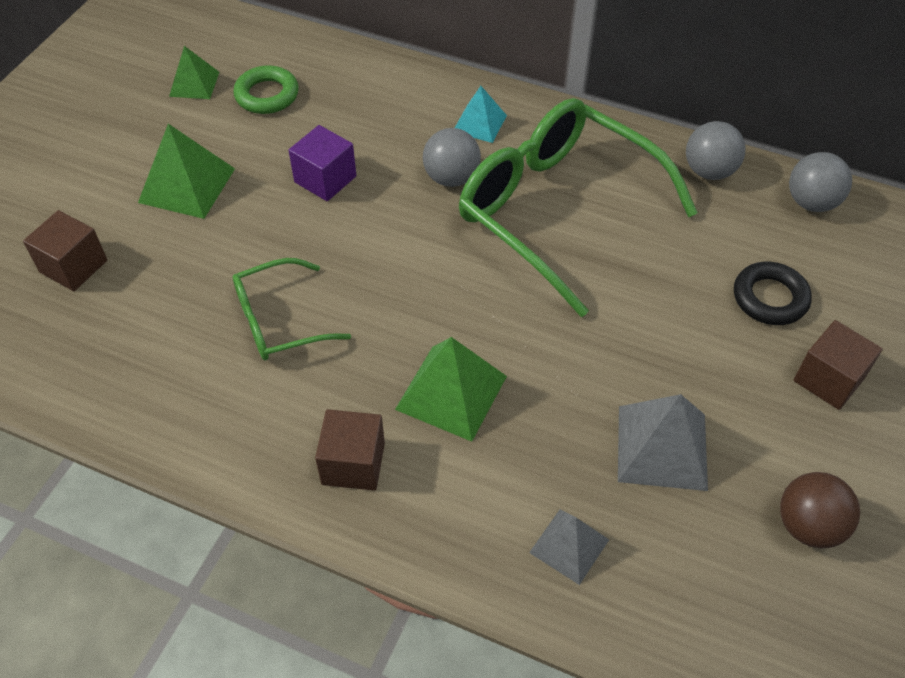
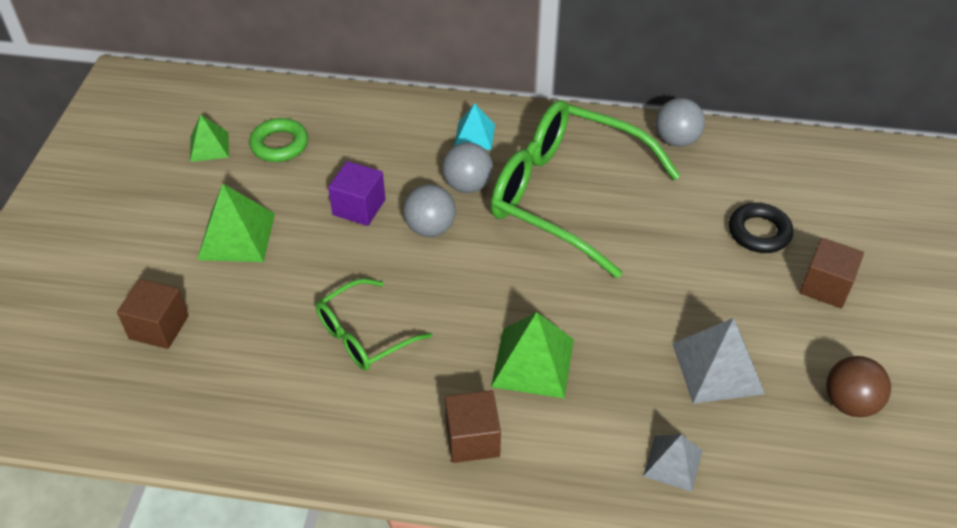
camera: 15 degrees left, 5 degrees down
(811, 202) = (764, 150): grey ball -> grey ball (430, 228)

